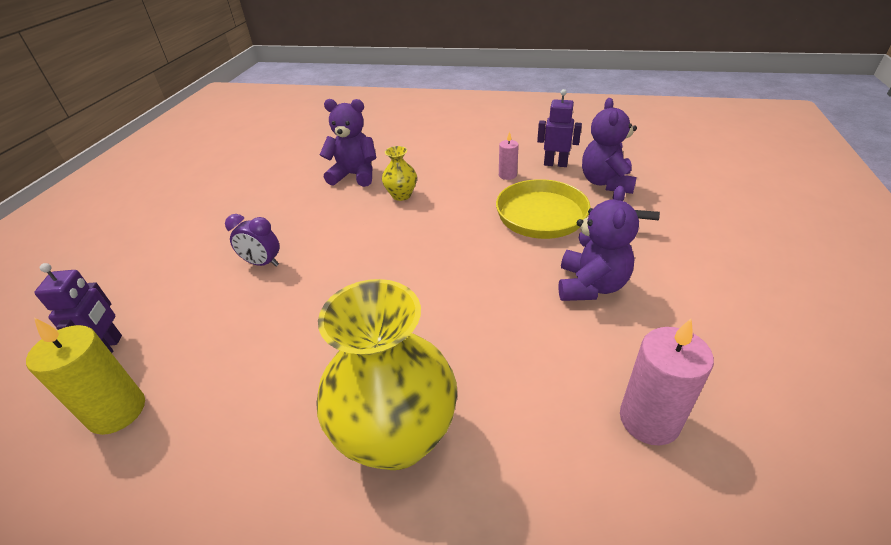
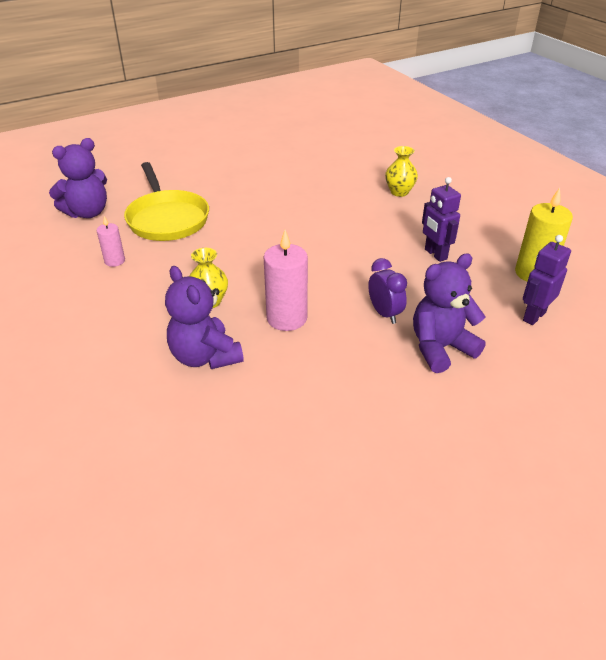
camera: 135 degrees left, 0 degrees up
(397, 436) = (399, 192): yellow vase -> yellow vase, size x0.46
(555, 164) = (69, 245): purple robot -> purple robot (435, 254)
(590, 286) = (230, 183): purple teddy bear -> purple teddy bear (440, 348)
(649, 420) = (302, 149): pink candle -> pink candle (286, 318)

